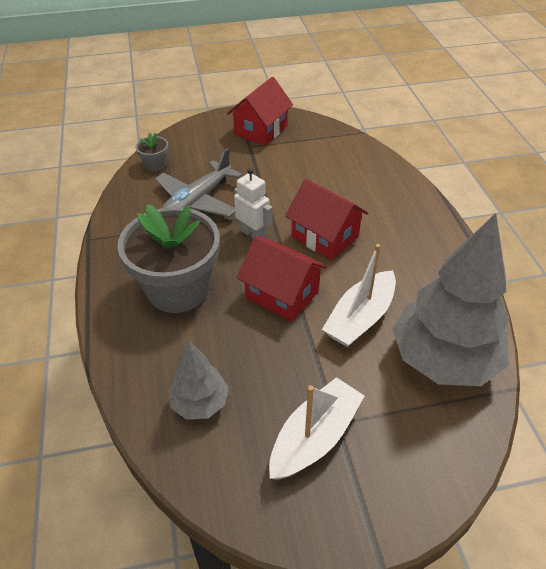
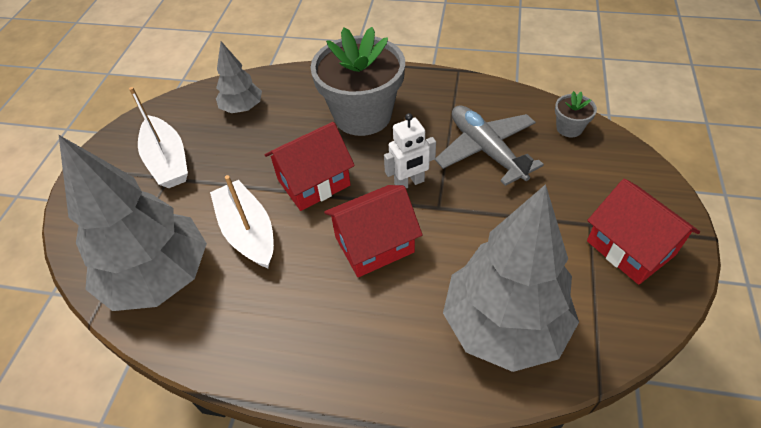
camera: 115 degrees right, 5 degrees up
(348, 167) = (504, 326): none -> grey tree

